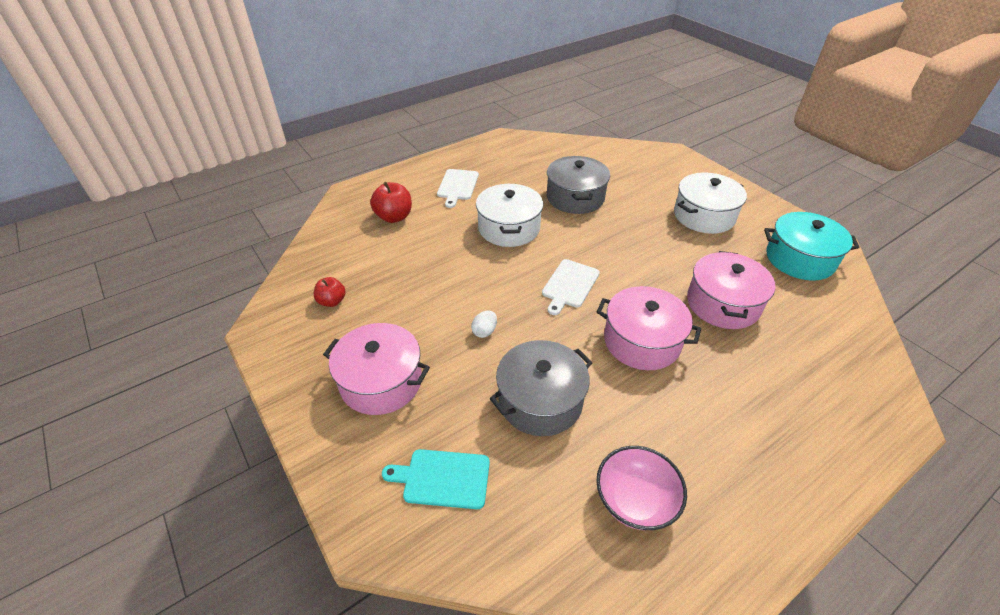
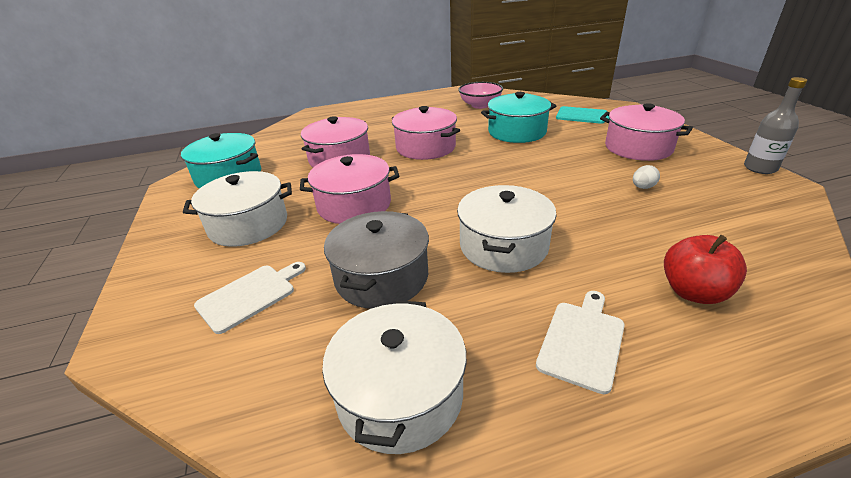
camera: 160 degrees left, 10 degrees down
(264, 356) = (760, 168): none -> grey bottle
(332, 301) = (721, 198): red apple -> none
(484, 331) = (552, 163): white egg -> white egg (643, 187)
(532, 158) = (400, 395): none -> white pot
(540, 401) = (517, 132): grey pot -> turquoise pot
(569, 285) = (459, 183): white cutting board -> white cutting board (249, 296)
(643, 245) = (354, 205): none -> pink pot

